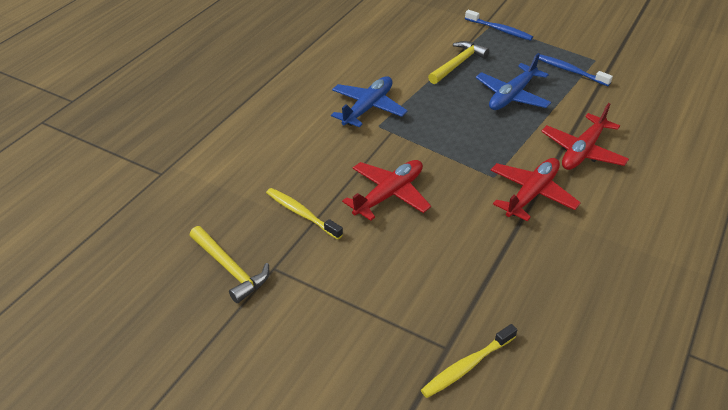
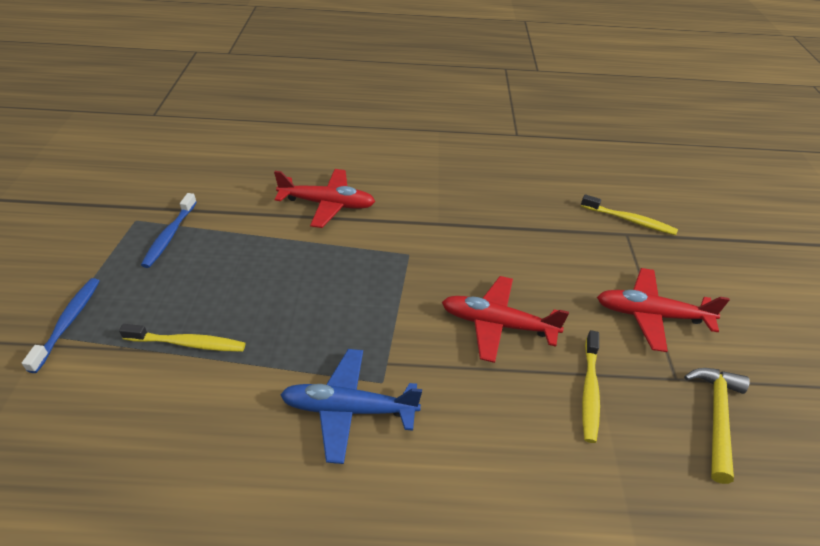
camera: 120 degrees left, 0 degrees up
(458, 64) = (187, 343): yellow hammer -> yellow toothbrush
(512, 96) = (249, 272): blue plane -> none
(531, 194) = (416, 224): red plane -> red plane (651, 315)

